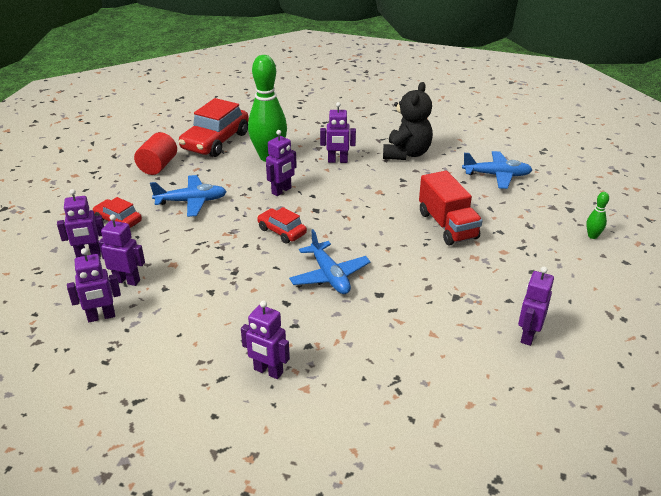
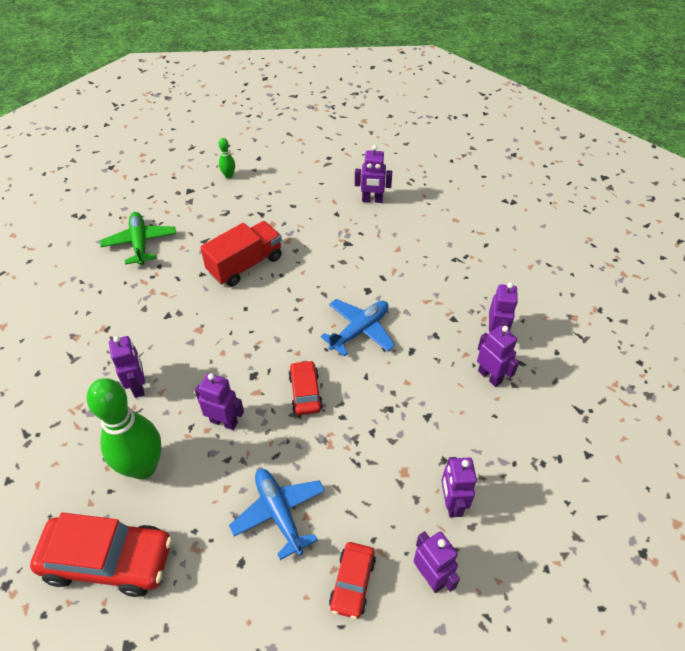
camera: 110 degrees left, 15 degrees up
(101, 317) = (513, 496): purple robot -> purple robot (490, 376)
(158, 166) = (201, 609): red cylinder -> none
(282, 231) = (305, 392): red car -> red car turned 150 degrees clockwise
(406, 153) = (106, 324): black teddy bear -> none
(496, 175) = (140, 243): blue plane -> green plane

